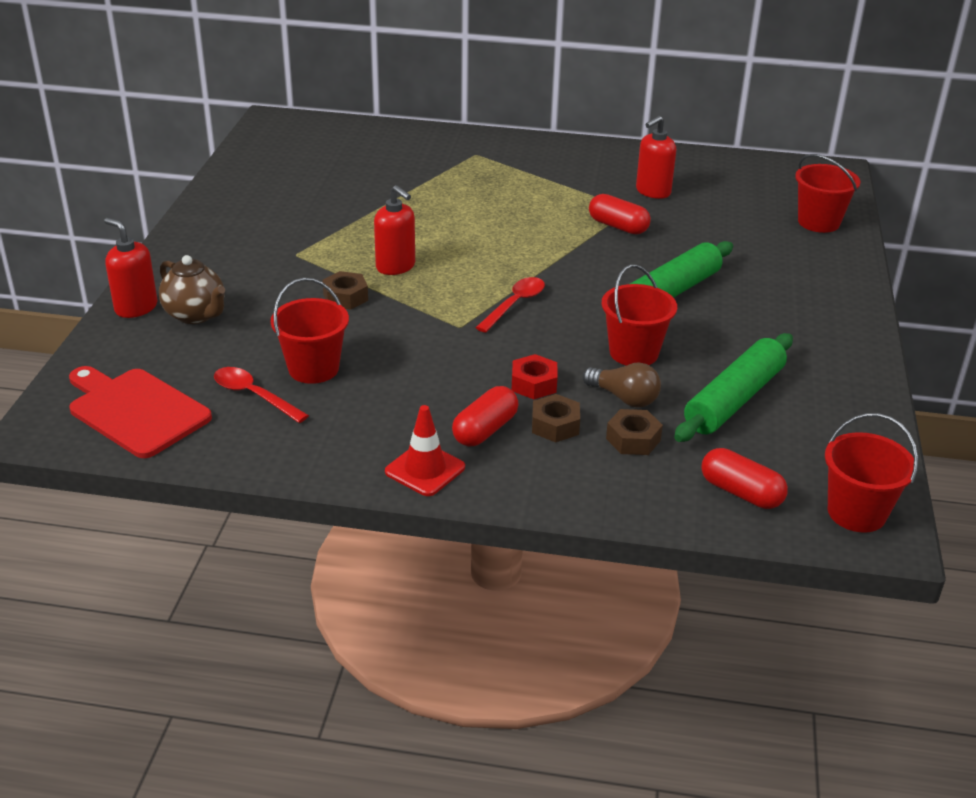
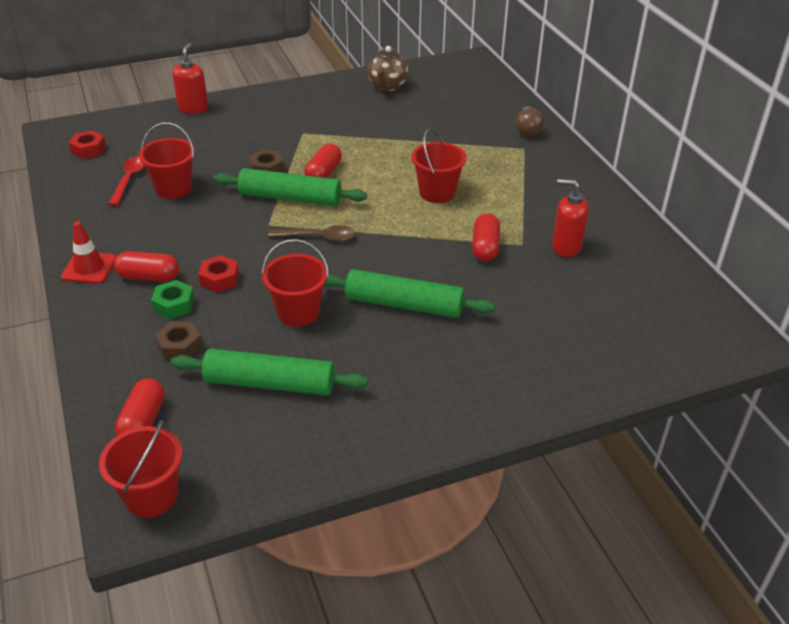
camera: 60 degrees right, 5 degrees up
(135, 411) = (88, 150): red cutting board -> red nut
(196, 315) = (201, 129): brown teapot -> brown teapot (387, 86)
(396, 266) = (324, 173): red soap dispenser -> red capsule
(422, 299) = (290, 198): none -> green rolling pin
(514, 304) = (318, 237): red spoon -> brown spoon
(555, 425) = (174, 305): brown nut -> green nut
(624, 398) = (231, 326): brown light bulb -> brown light bulb (528, 130)
(818, 222) = (622, 356): red bucket -> red bucket (437, 192)

